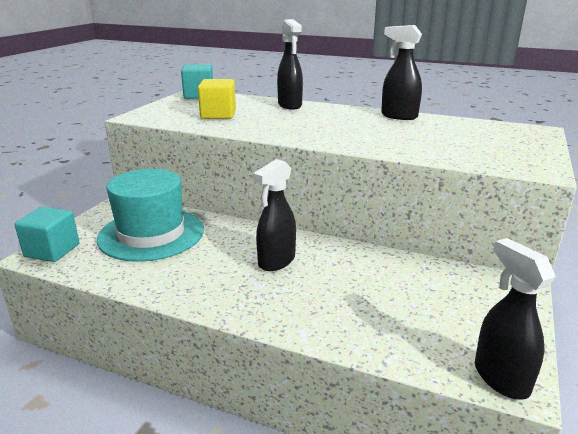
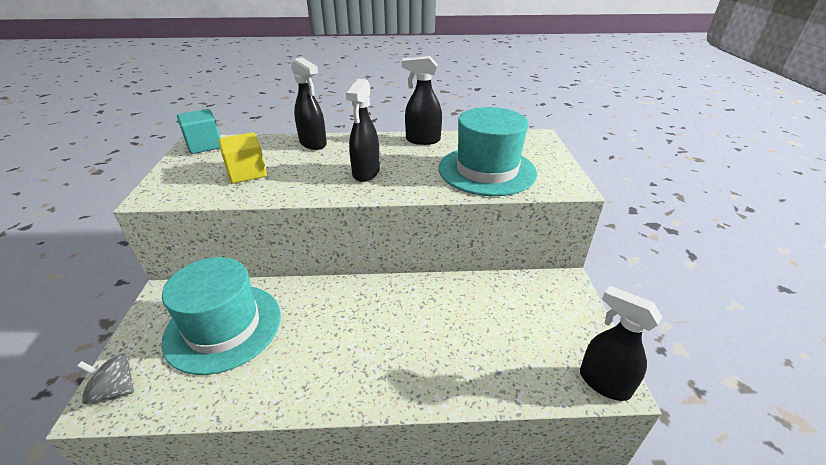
camera: 25 degrees left, 10 degrees up
(52, 250) = (115, 390): turquoise cube -> grey spinning top
(276, 261) = (370, 321): black spray bottle -> black spray bottle (366, 173)
(449, 144) = (487, 170): none -> turquoise hat

